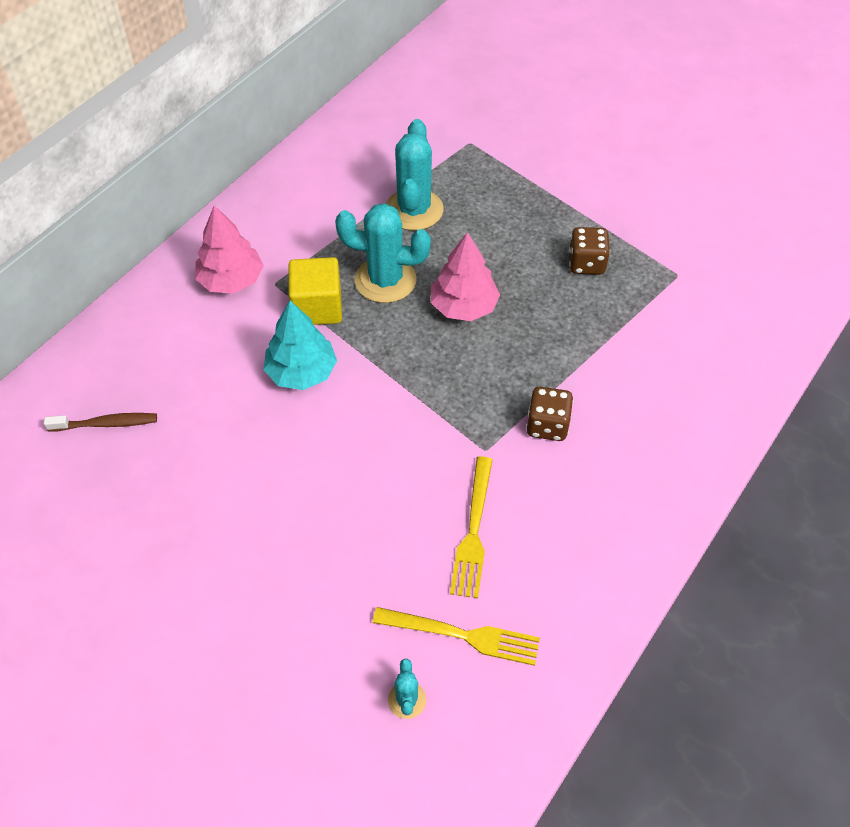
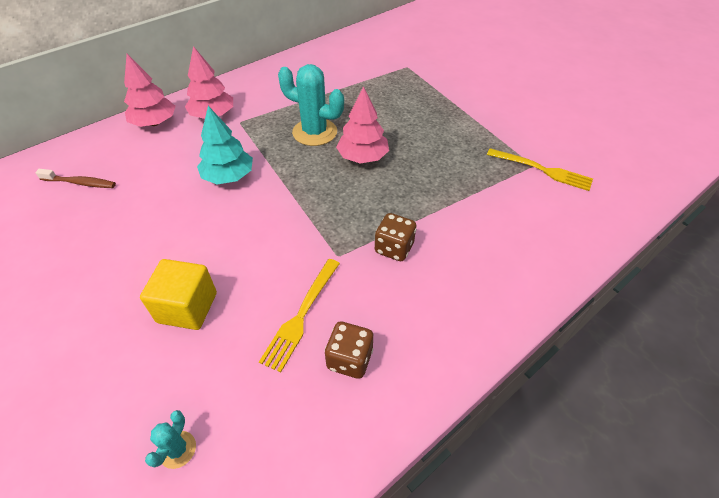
camera: 15 degrees right, 5 degrees down
(154, 309) = (154, 123): none -> pink tree
(317, 307) = (260, 140): yellow cube -> yellow cube (187, 307)
(414, 210) = (353, 96): turquoise cactus -> none
(464, 635) = (254, 402): yellow fork -> yellow fork (543, 170)
(586, 264) = (464, 146): brown dice -> brown dice (349, 359)

